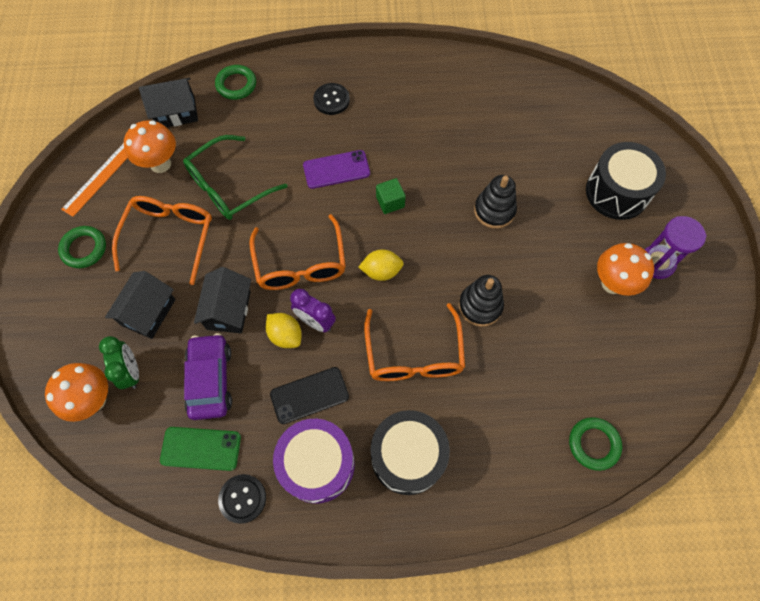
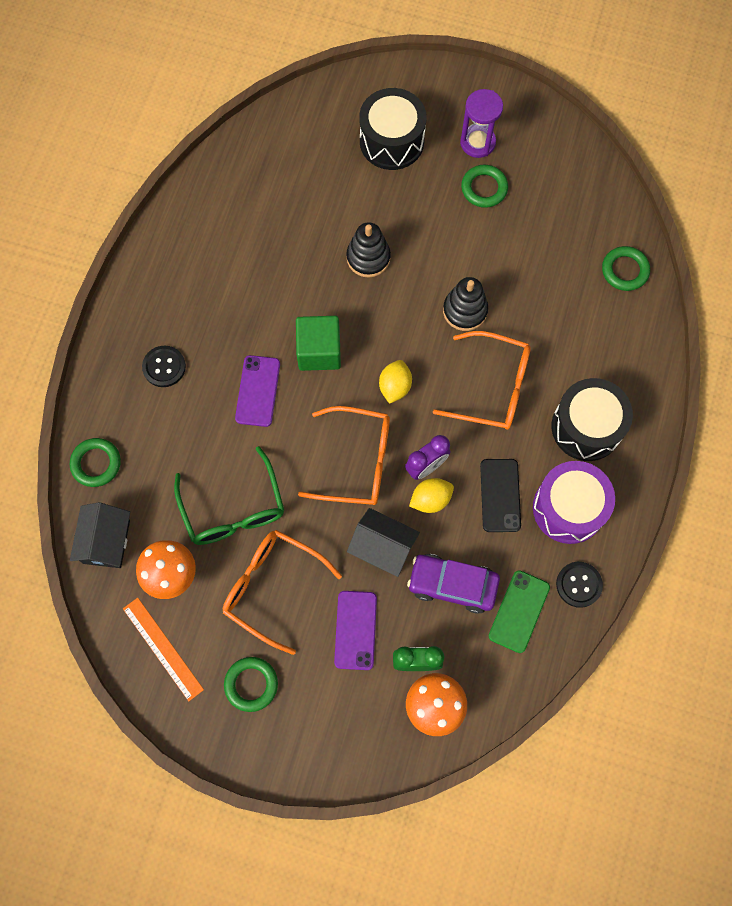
camera: 70 degrees left, 5 degrees up
(148, 312) = (355, 630): black house -> purple phone
(390, 202) = (319, 351): green cube -> green cube, size x1.67
(612, 283) = (484, 188): orange mushroom -> green ring

